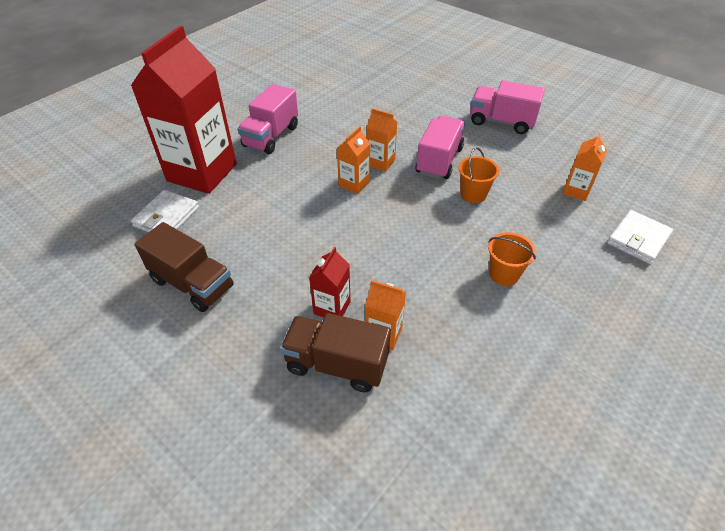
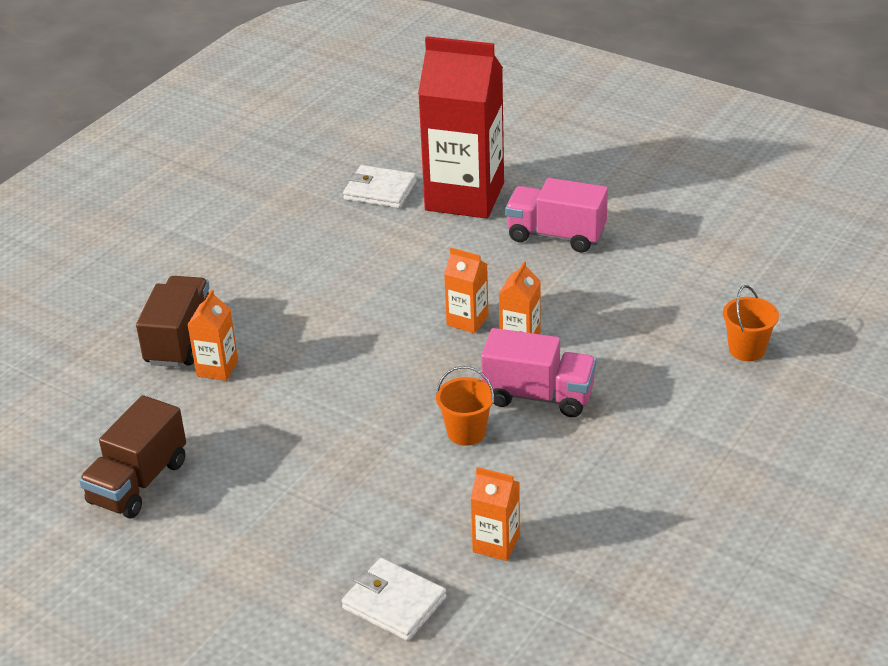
camera: 85 degrees right, 10 degrees down
(192, 284) = (281, 230): brown truck -> brown truck (138, 482)
(332, 308) = (252, 328): red carton -> none
(501, 122) = (667, 464): pink truck -> none
(504, 274) = (312, 461): orange bucket -> orange bucket (747, 349)

